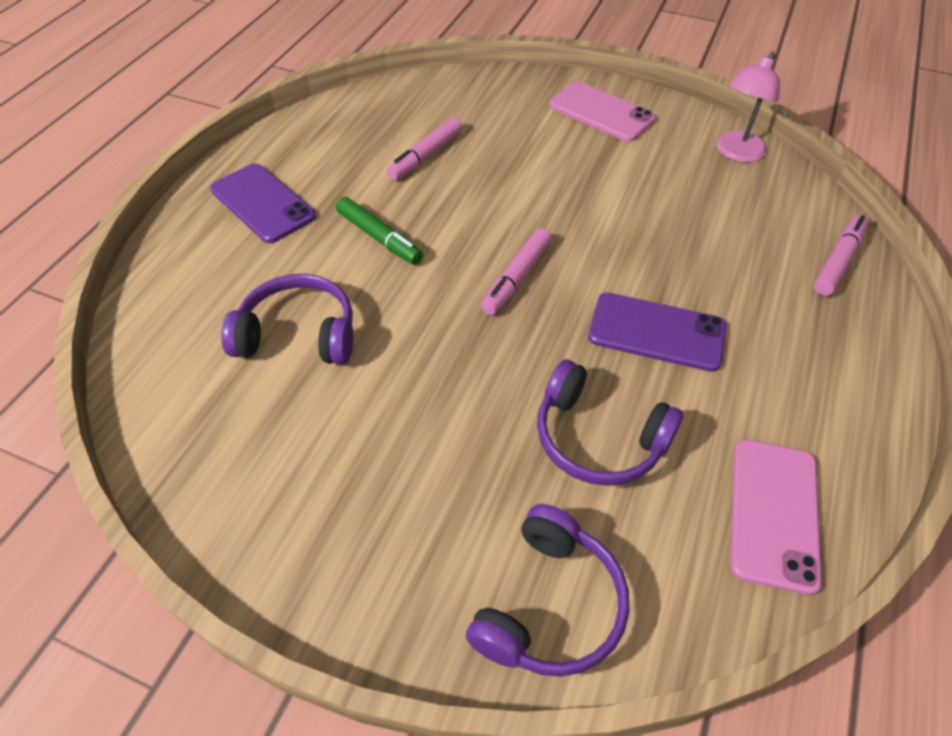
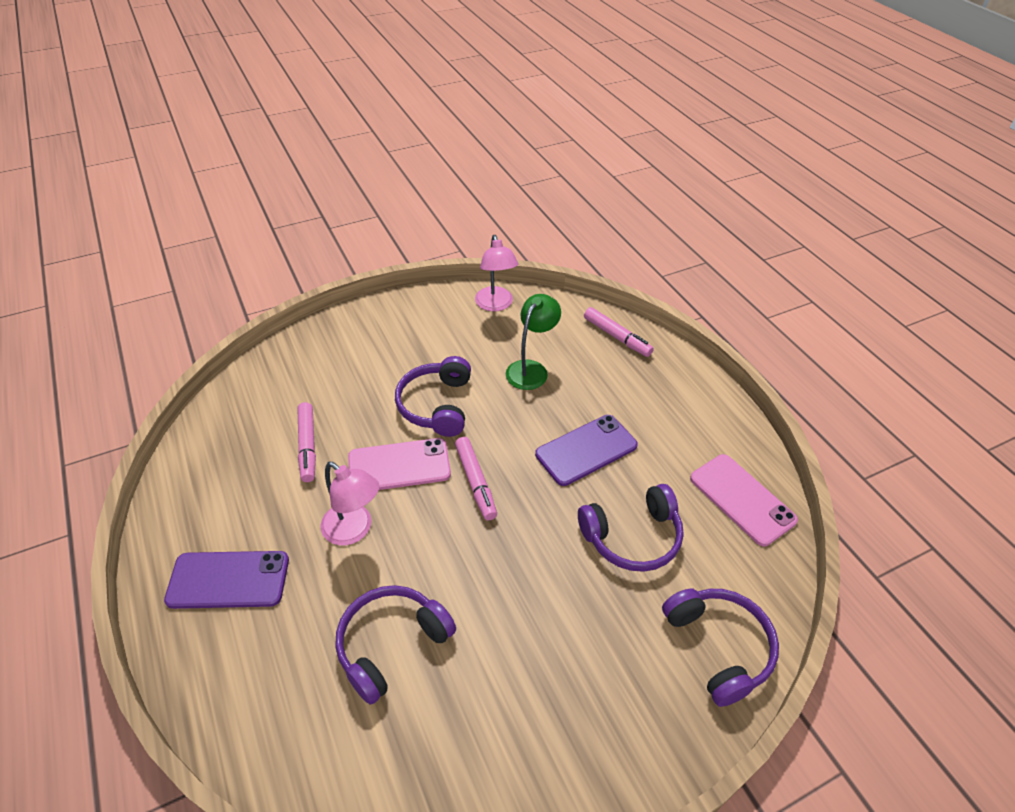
camera: 50 degrees left, 5 degrees down
(379, 237) = (354, 530): green marker -> pink lamp
(565, 197) = (437, 405): none -> purple headphones
(601, 112) = (386, 330): pink phone -> pink phone (399, 465)
(696, 228) = (531, 369): none -> green lamp
(837, 261) = (616, 336): pink marker -> pink marker turned 150 degrees clockwise

